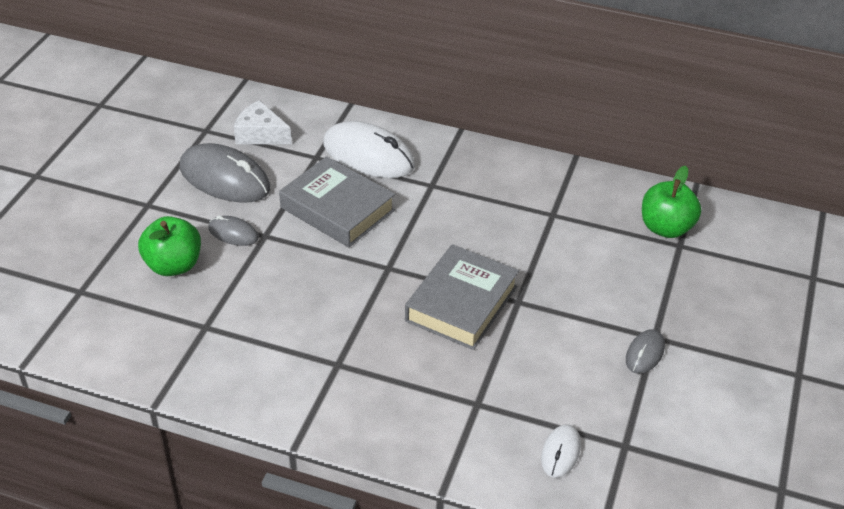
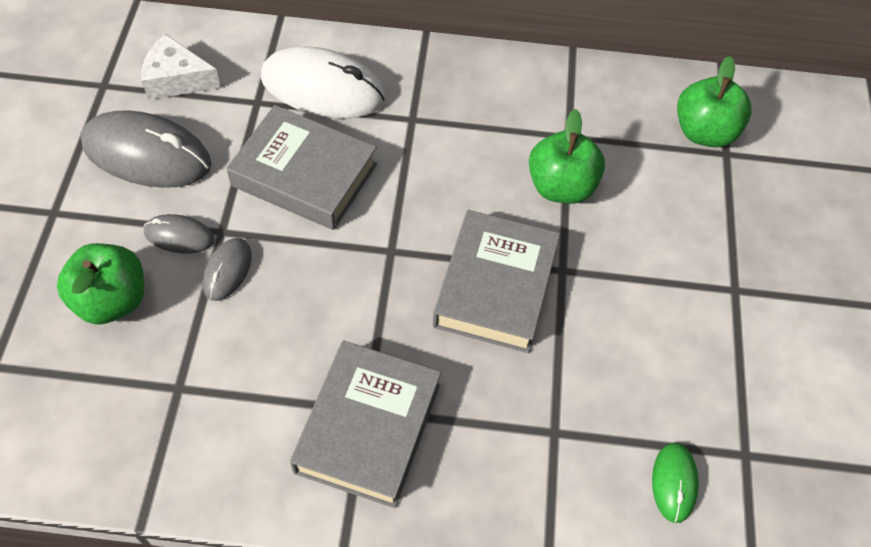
camera: 15 degrees left, 15 degrees up
(336, 375) = (368, 428): none -> grey book
(535, 247) = (561, 187): none -> green apple
(560, 452) = (674, 483): white mouse -> green mouse
(645, 353) = (731, 316): grey mouse -> grey mouse (227, 270)

